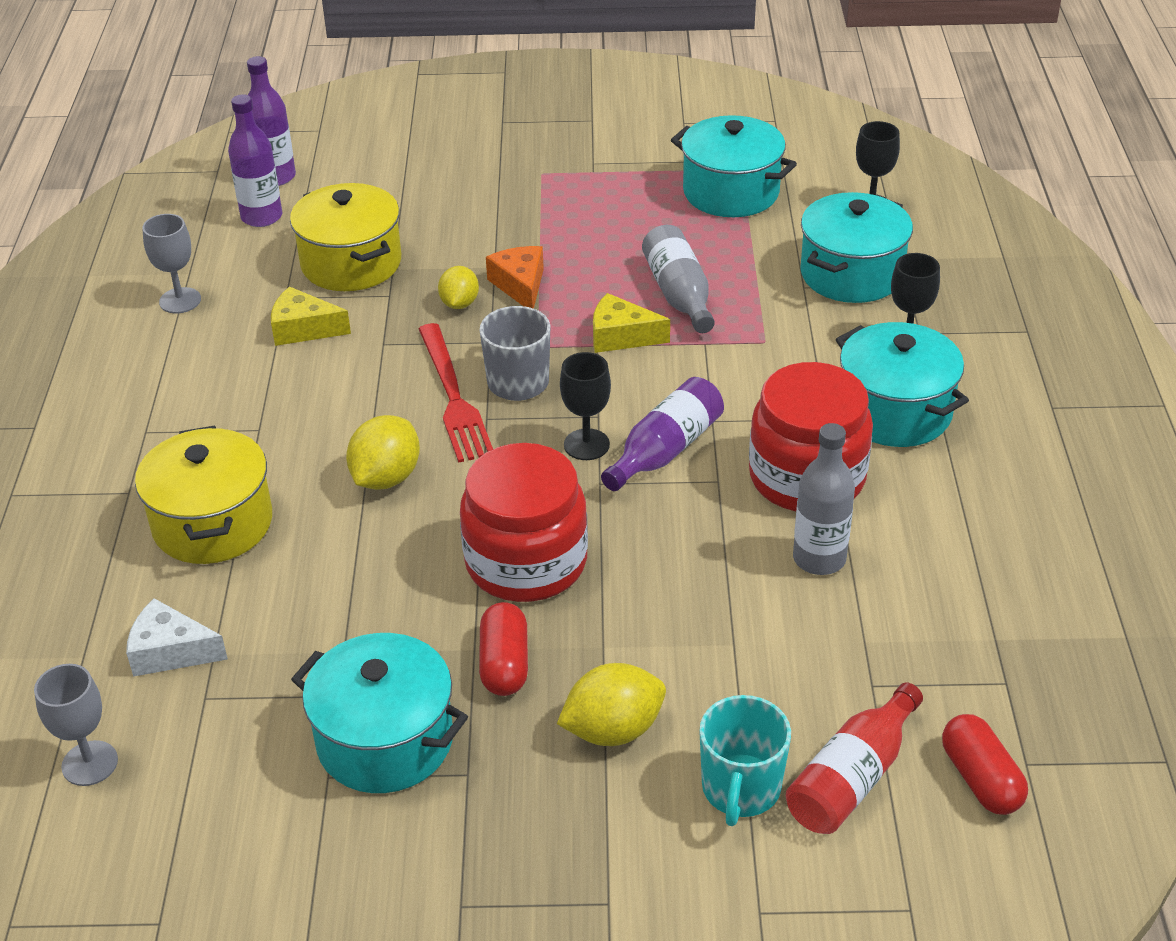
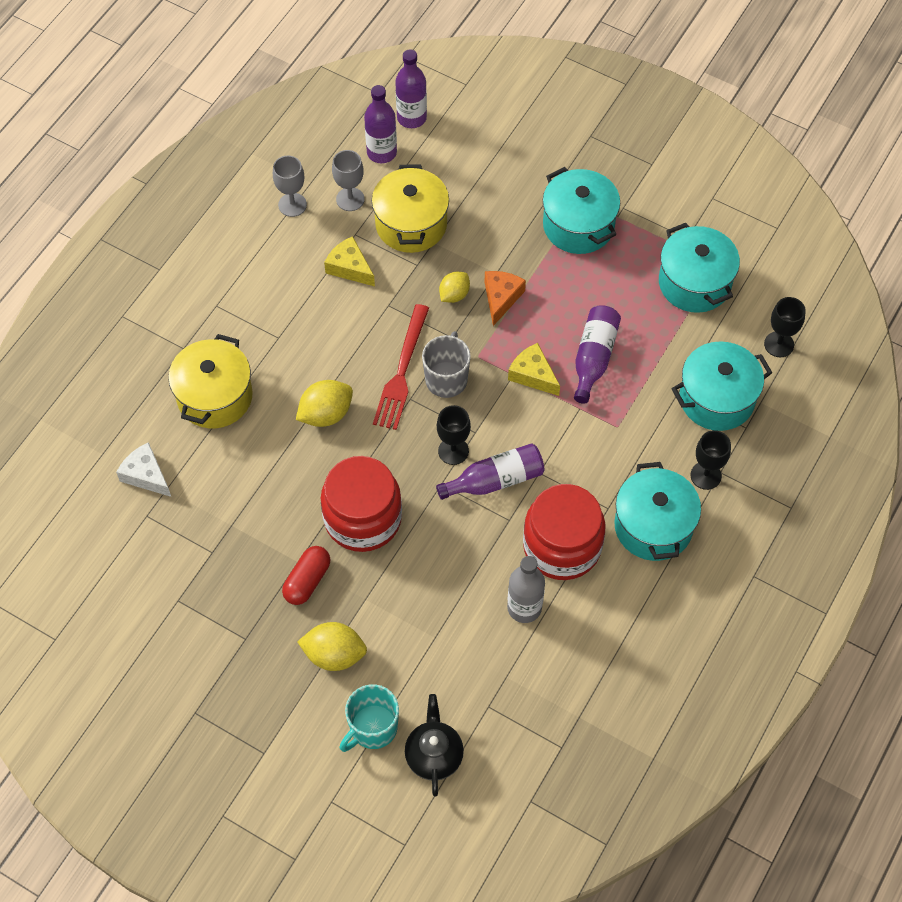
camera: 30 degrees right, 20 degrees up
(90, 763) = (71, 525): grey goblet -> grey goblet (350, 199)
(385, 741) = (218, 594): turquoise pot -> turquoise pot (578, 225)
(679, 294) = (594, 358): grey bottle -> purple bottle
(852, 778) = (434, 755): red bottle -> black teapot
(980, 779) = (499, 795): red capsule -> none

